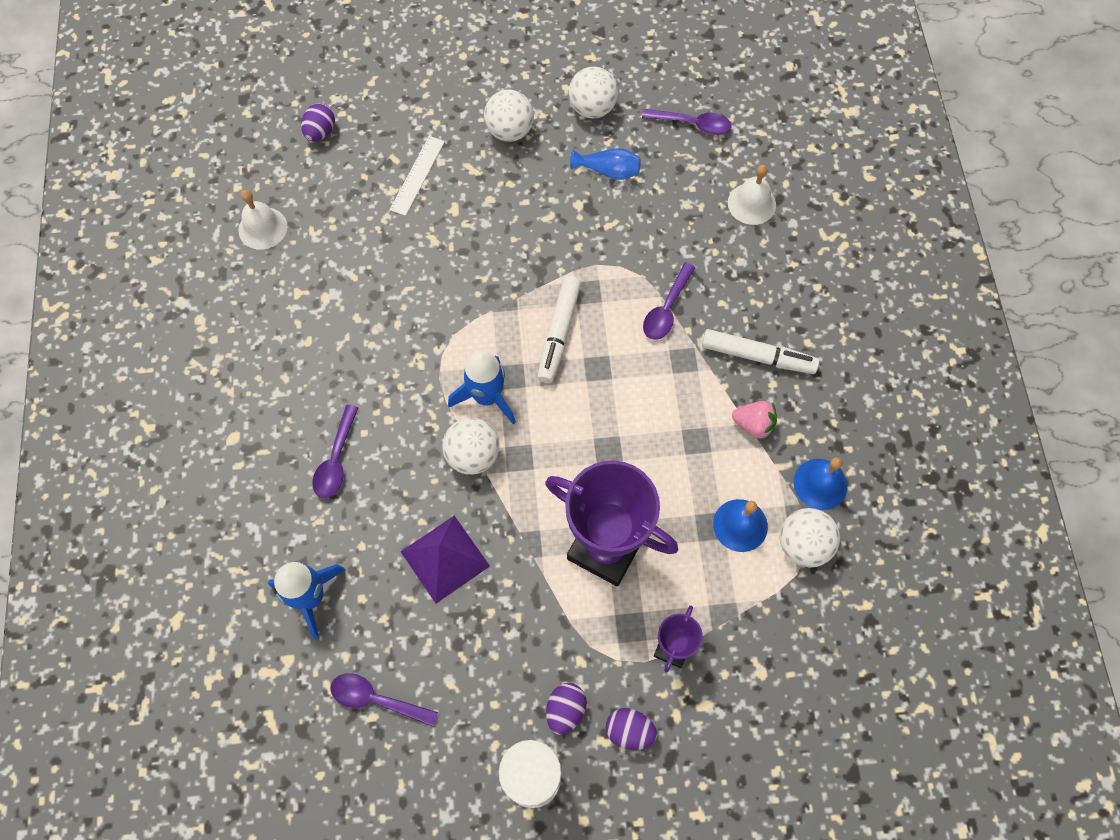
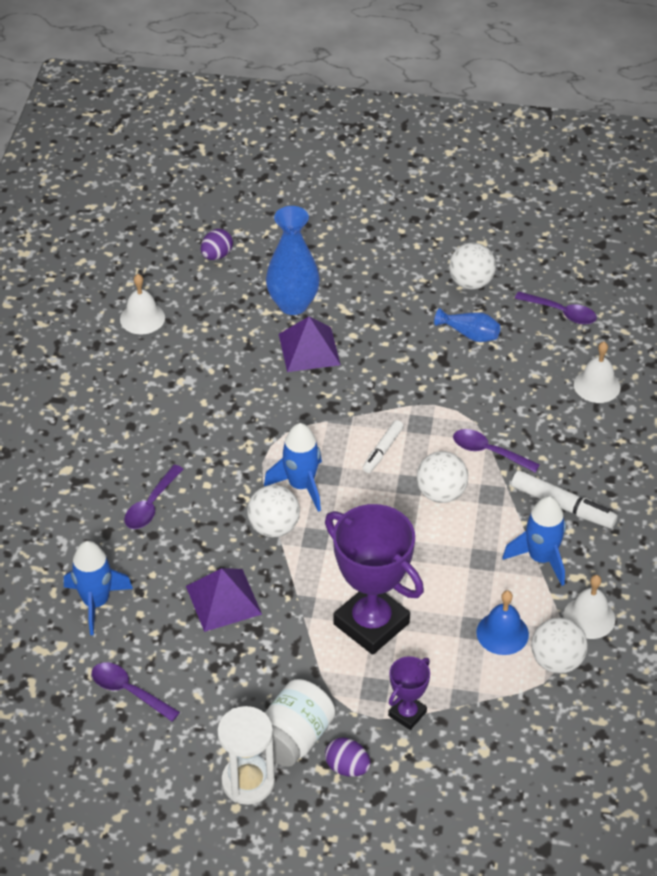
camera: 15 degrees right, 20 degrees down
(417, 175) = (293, 304): white ruler -> blue vase
(449, 226) = (309, 349): none -> purple pyramid
(510, 131) = (388, 286): white ball -> white ball (441, 493)
(559, 333) = (382, 450): white marker -> white marker, size x0.65
(565, 710) = (294, 738): purple egg -> white jar
(666, 309) = (489, 452): purple spoon -> purple spoon turned 75 degrees clockwise
(753, 425) = (541, 558): pink strawberry -> blue rocket
(820, 484) = (589, 617): blue bell -> white bell

